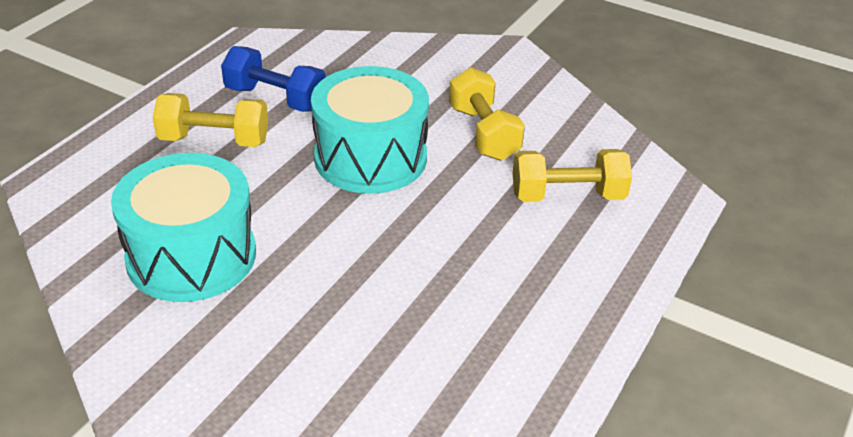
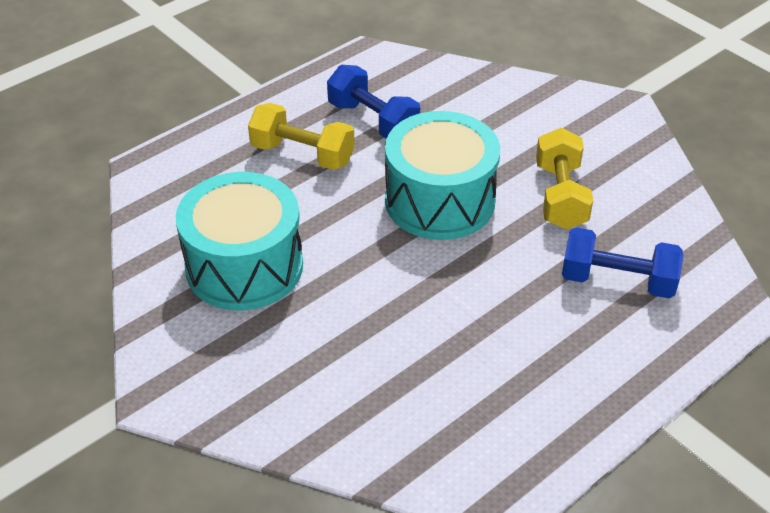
camera: 20 degrees right, 5 degrees up
(567, 196) = (617, 281): yellow dumbbell -> blue dumbbell

